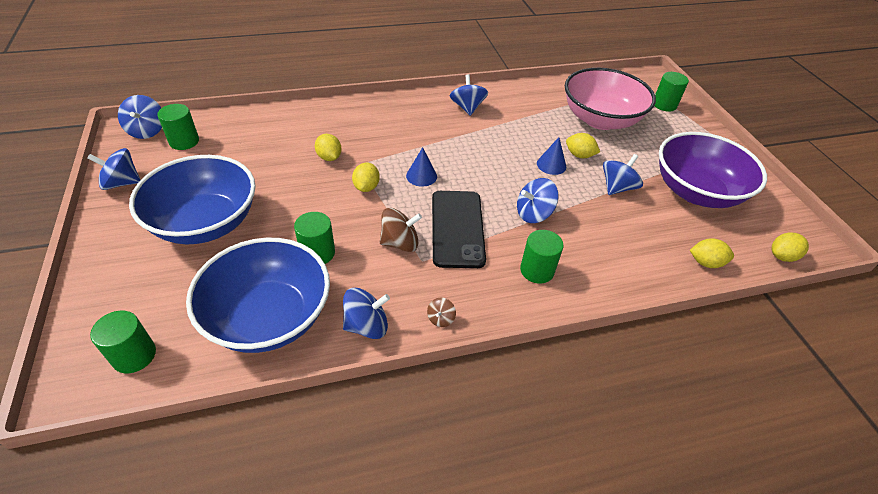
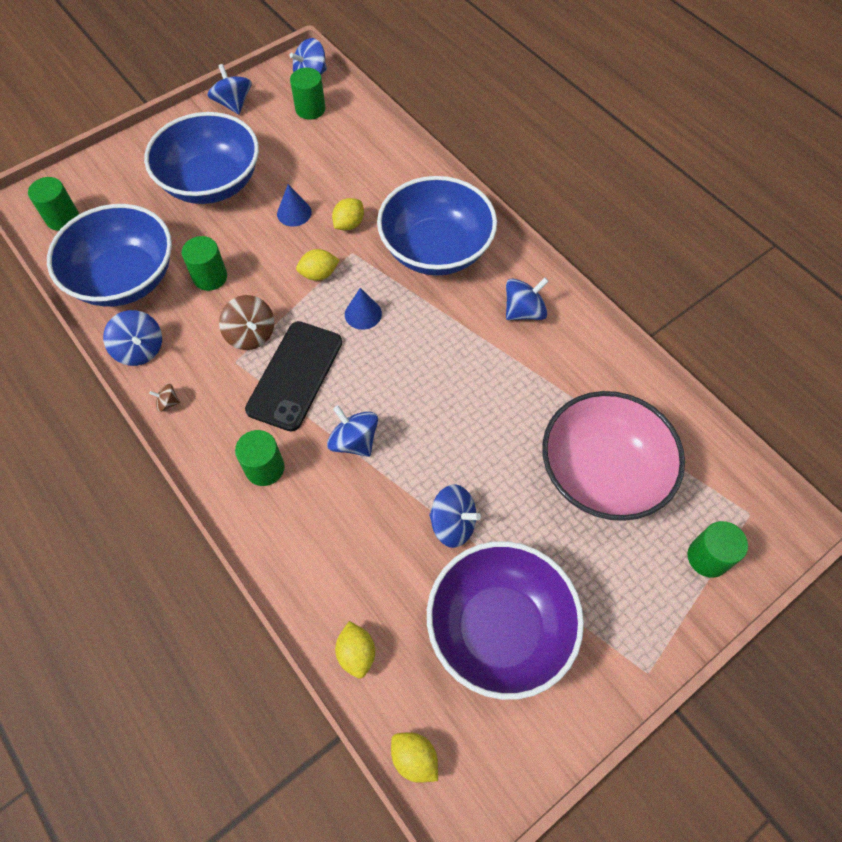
camera: 70 degrees right, 15 degrees up
(388, 125) = (436, 249): none -> blue bowl
(457, 228) = (295, 375): black phone -> black phone turned 45 degrees counterclockwise
(551, 165) = (458, 437): blue cone -> blue cone (294, 213)
(579, 155) = (497, 464): yellow lemon -> none

